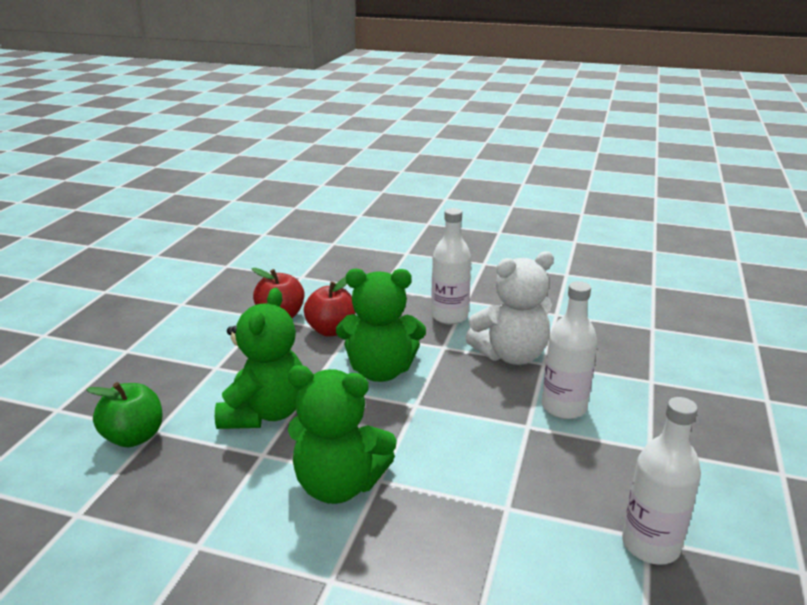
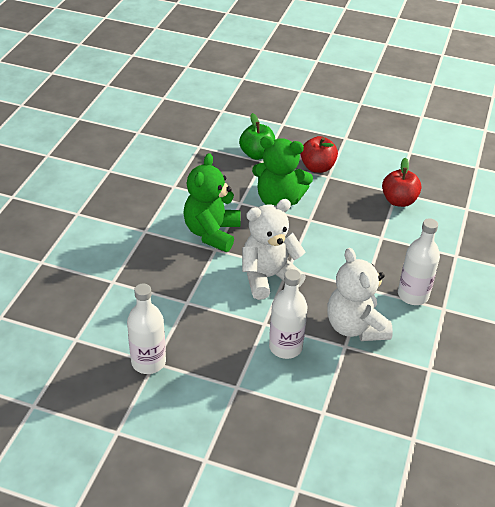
camera: 90 degrees right, 15 degrees up
(331, 330) = (381, 227): red apple -> red apple (317, 167)
(380, 371) = (328, 252): green teddy bear -> none
(437, 422) = (268, 277): none -> white teddy bear

